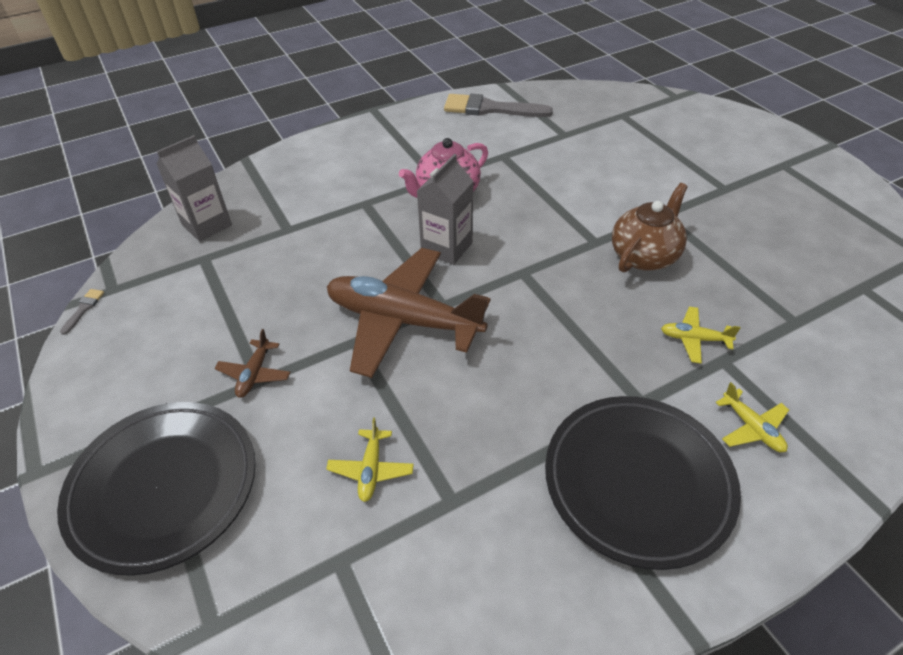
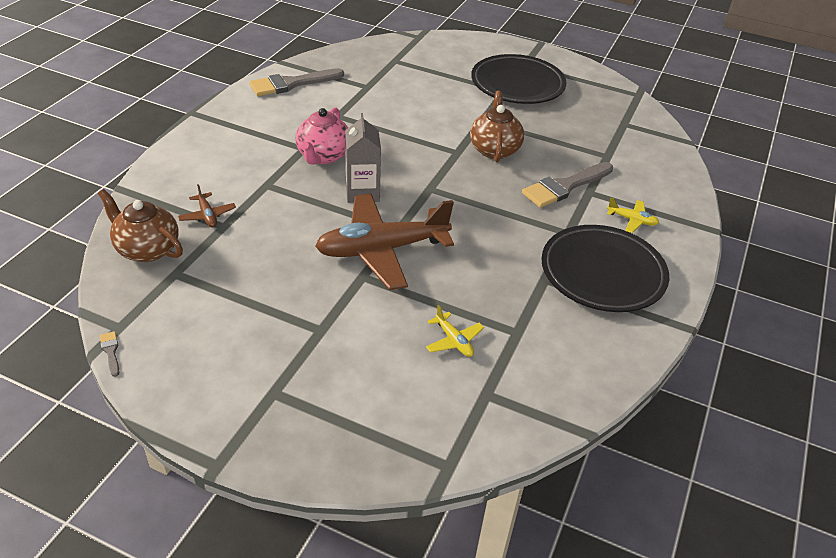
camera: 40 degrees left, 5 degrees down
(164, 488) = (329, 420): black plate -> black plate (517, 85)
(207, 225) = (147, 249): grey carton -> brown teapot
(254, 374) = (313, 327): brown plane -> brown plane (207, 215)
(694, 339) = (564, 187): yellow plane -> grey brush

